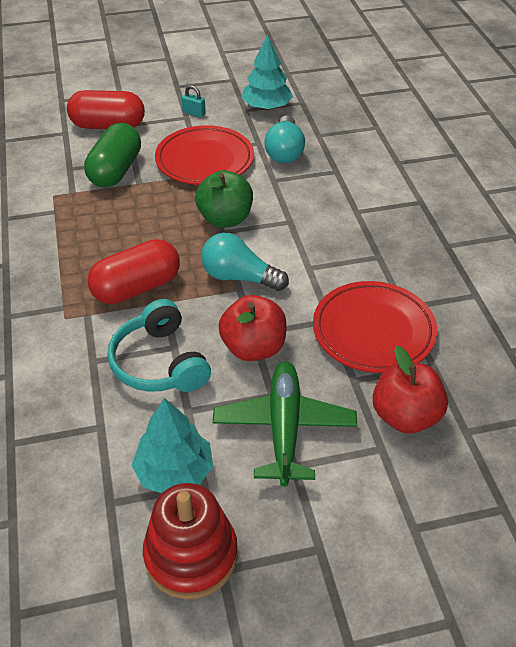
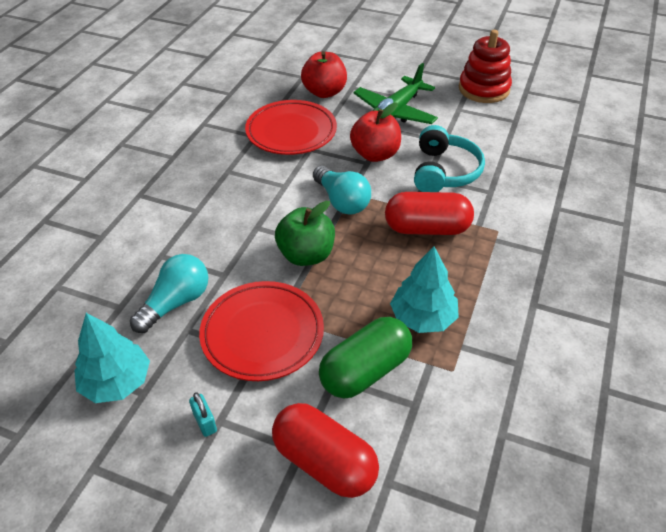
camera: 145 degrees left, 0 degrees up
(174, 472) = (471, 119): turquoise tree -> turquoise tree (423, 317)

